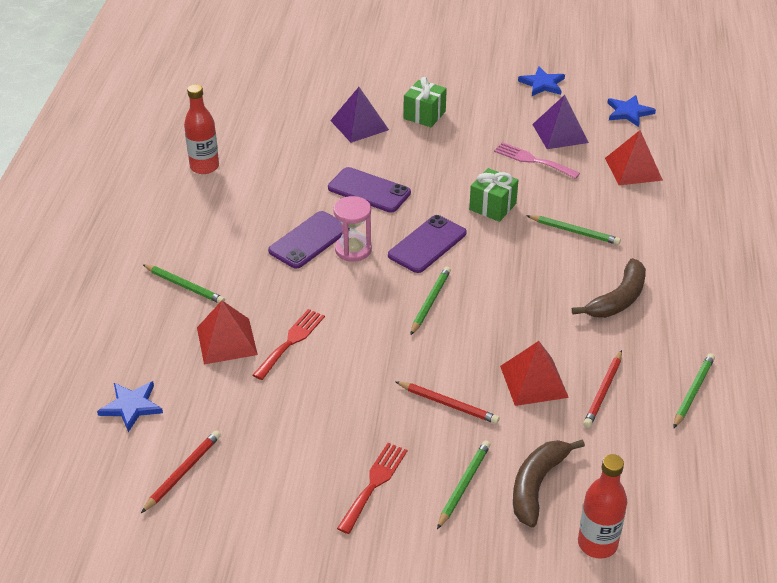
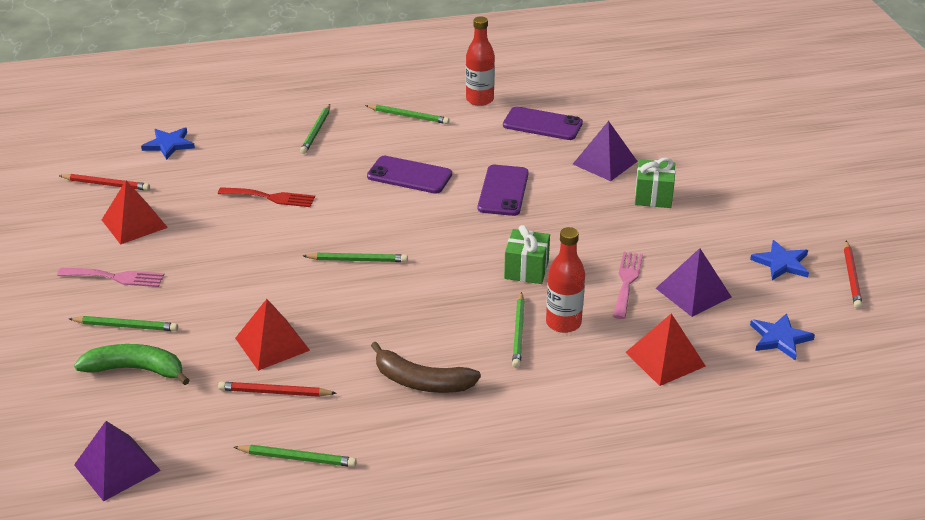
camera: 70 degrees right, 5 degrees down
(201, 218) = (408, 116): none -> green pencil
(227, 341) = (259, 167): red pyramid -> red pyramid (134, 223)
(353, 250) = (409, 201): pink hourglass -> none
(374, 484) = (116, 277): red fork -> pink fork
(427, 244) = (441, 241): purple phone -> purple phone (542, 124)
(448, 404) = (223, 298): red pencil -> red pencil (851, 277)
(537, 485) = (136, 369): brown banana -> green banana
(597, 543) = (72, 419): red bottle -> red bottle (563, 323)
(675, 515) = (117, 467): none -> purple pyramid

